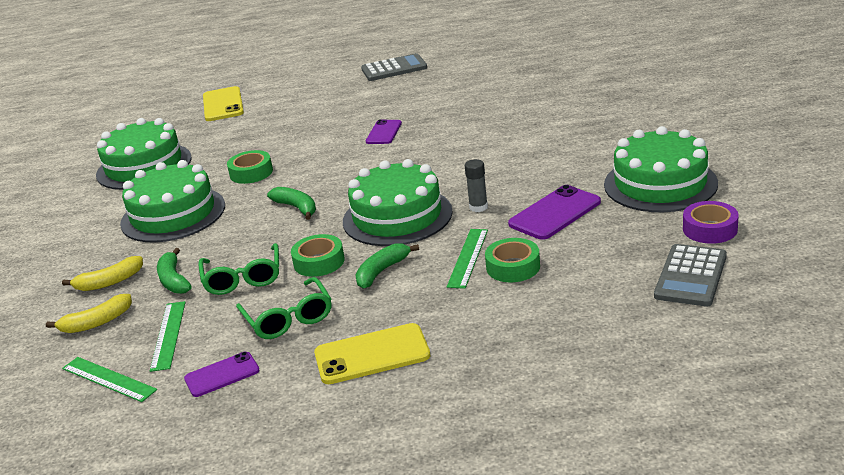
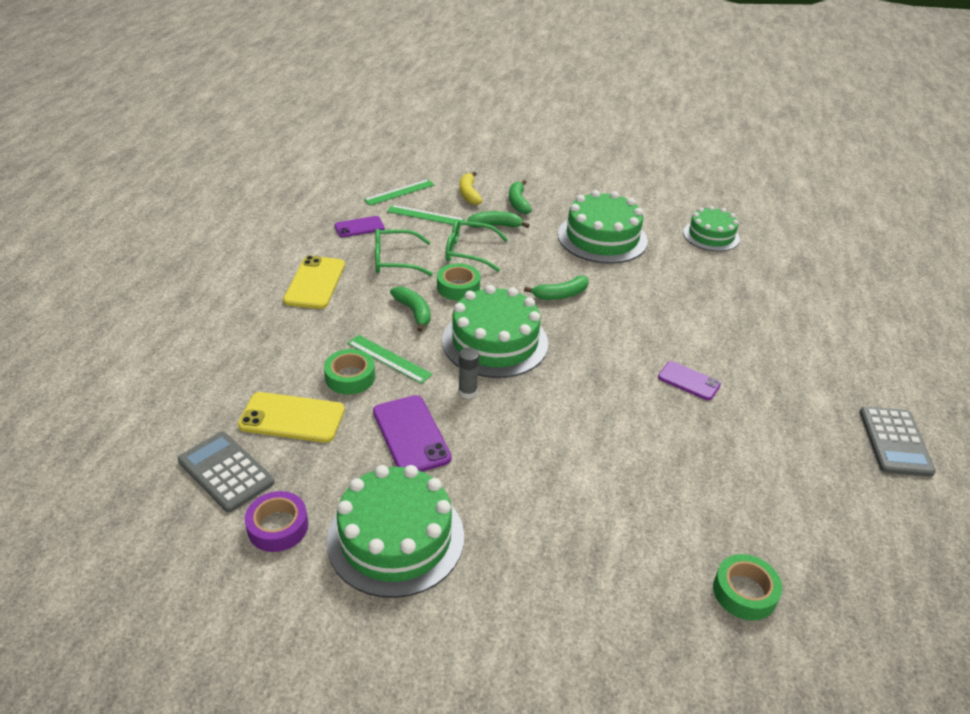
camera: 105 degrees right, 10 degrees up
(109, 282) = (518, 202): yellow banana -> green banana
(144, 166) = (711, 235): green cake -> green cake, size x0.63
(222, 375) = (359, 227): purple phone -> purple phone turned 75 degrees clockwise
(223, 105) = (840, 295): yellow phone -> yellow phone (292, 418)
(251, 173) = (652, 285): green tape -> green tape (744, 592)

